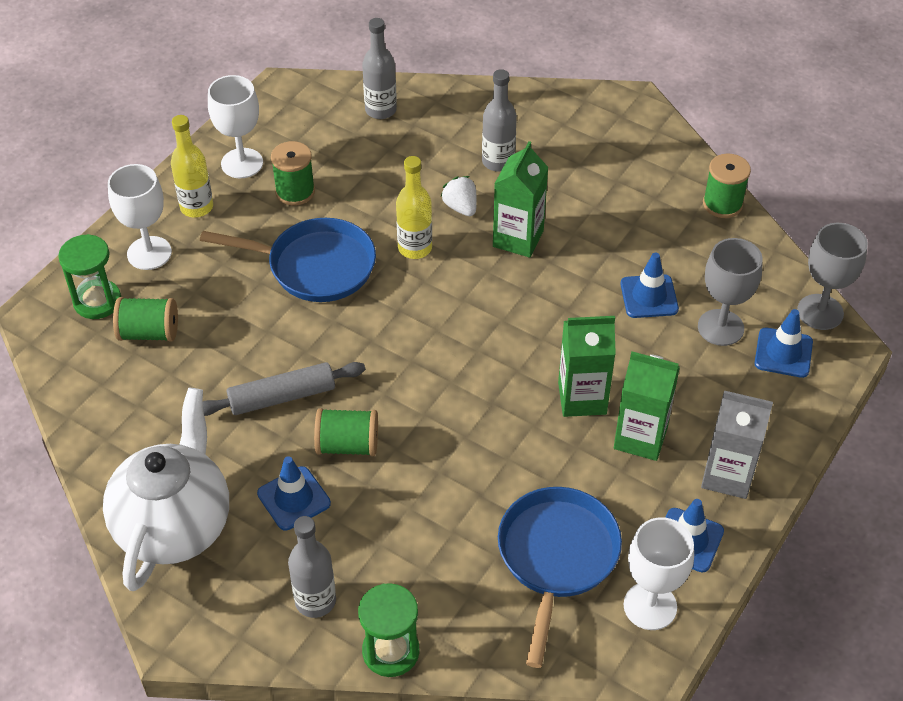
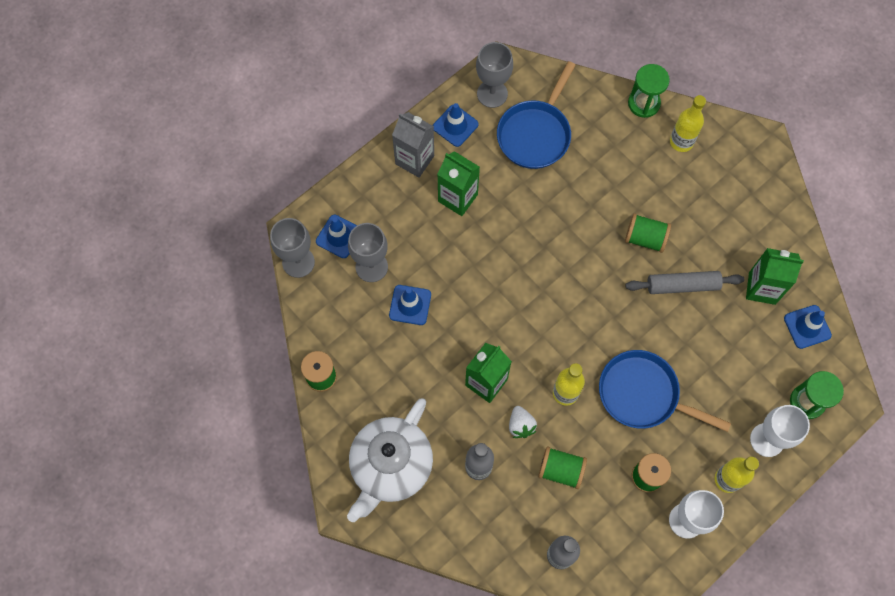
camera: 165 degrees left, 20 degrees up
(149, 333) = (770, 363): green spool -> green spool (560, 470)
(175, 526) = (760, 209): white teapot -> white teapot (391, 467)
(294, 498) = (685, 209): blue traffic cone -> blue traffic cone (807, 327)
(315, 601) = (681, 142): grey bottle -> yellow bottle
(582, 398) = (485, 235): green carton -> green carton (762, 288)
(650, 606) = (492, 94): white goblet -> grey goblet

